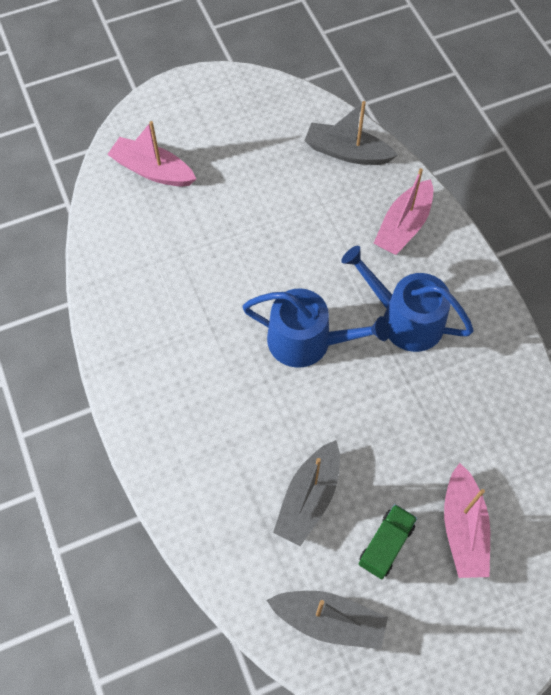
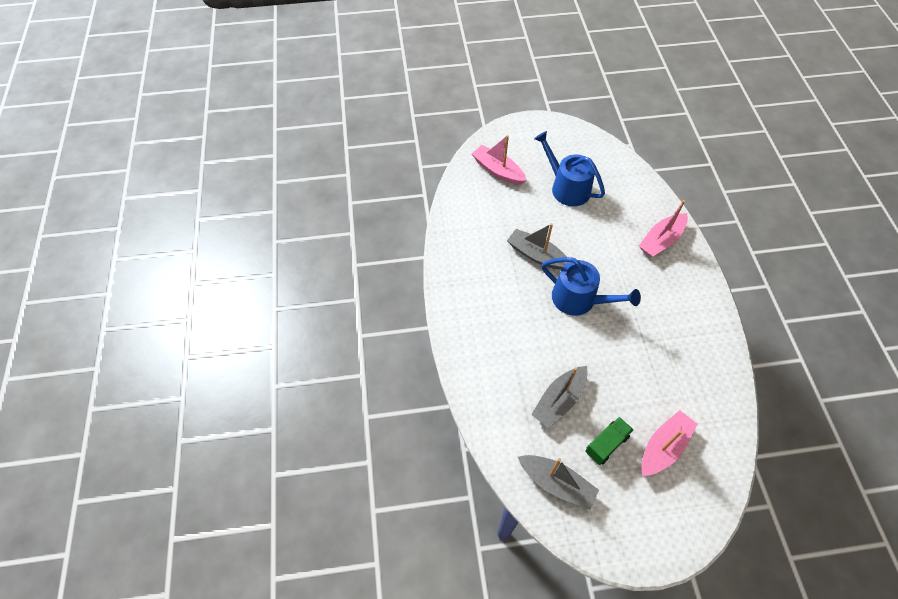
camera: 15 degrees right, 5 degrees down
(347, 152) = (631, 185): grey boat -> grey boat (537, 255)
(405, 319) = (650, 300): blue watering can -> blue watering can (566, 187)
(463, 528) = (663, 447): pink boat -> pink boat turned 150 degrees counterclockwise

